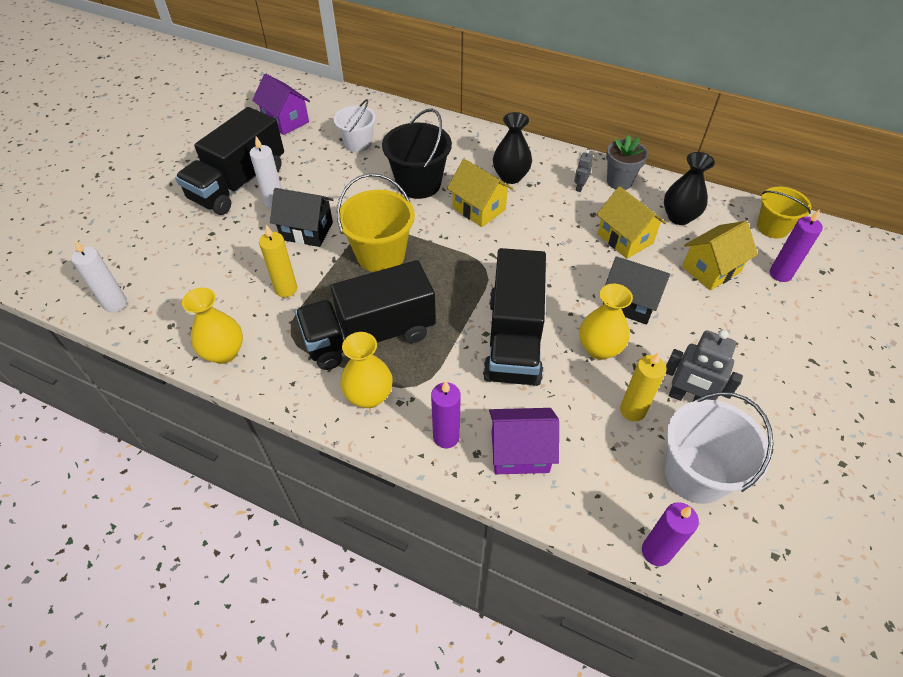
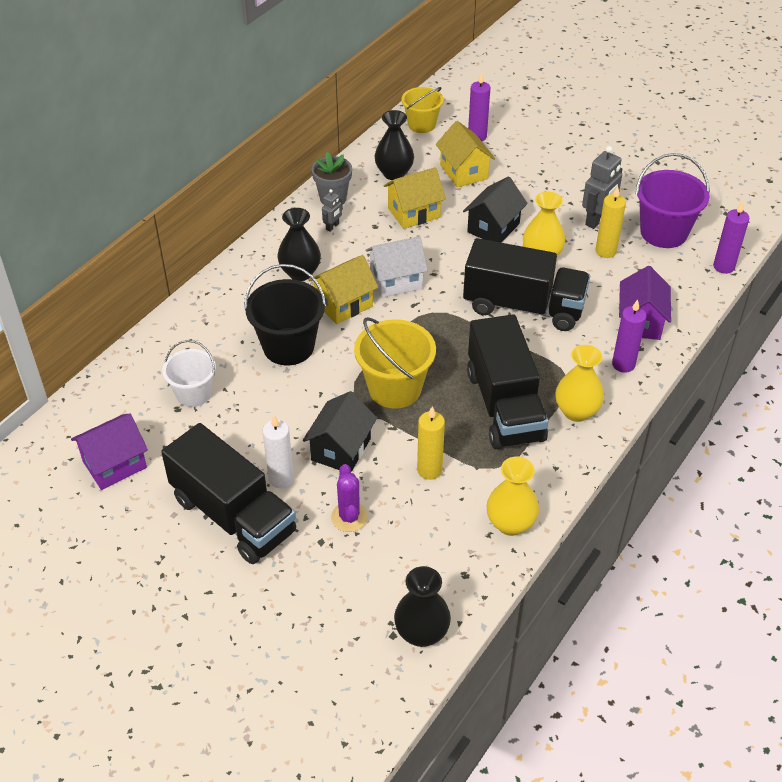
camera: 80 degrees left, 5 degrees down
(115, 304) = (421, 633): white candle -> black vase
(235, 246) = (349, 517): none -> purple cactus
(520, 238) = (396, 281): none -> white house
(580, 187) = (332, 226): grey robot -> grey robot turned 90 degrees counterclockwise
(695, 474) = (663, 232): white bucket -> purple bucket

